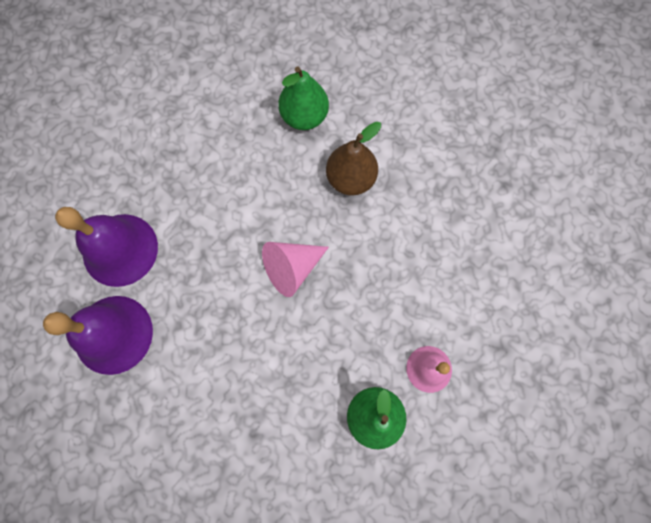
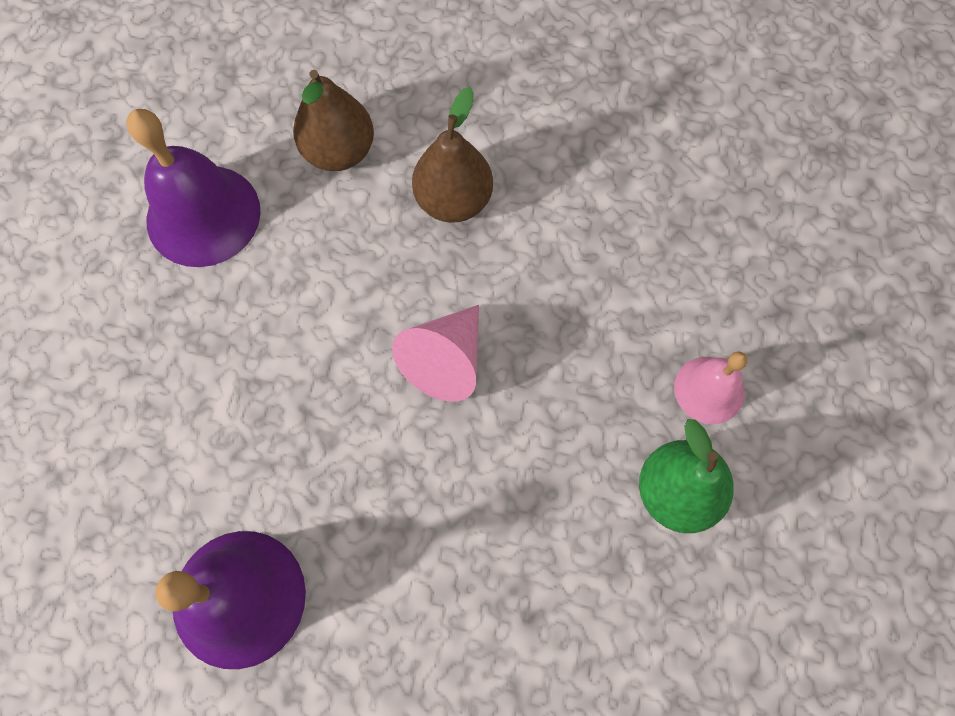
camera: 30 degrees left, 5 degrees down
(120, 249) = (176, 472): purple bell -> purple bell (203, 215)
(304, 116) = (339, 152): green pear -> brown pear

